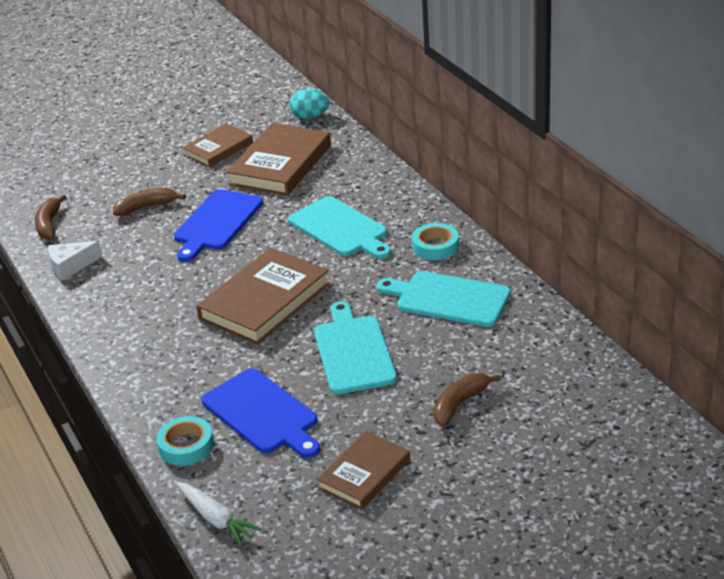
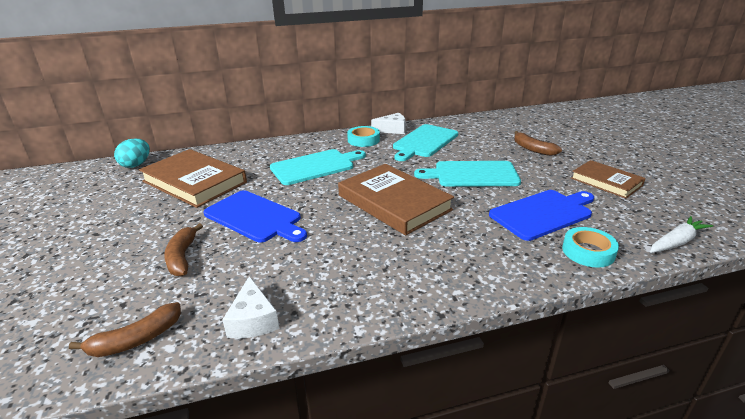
camera: 80 degrees left, 5 degrees down
(49, 224) = (136, 339): brown banana -> brown banana turned 45 degrees counterclockwise
(218, 149) = (125, 209): brown book -> none
(484, 264) = (392, 130): none -> white cheese

